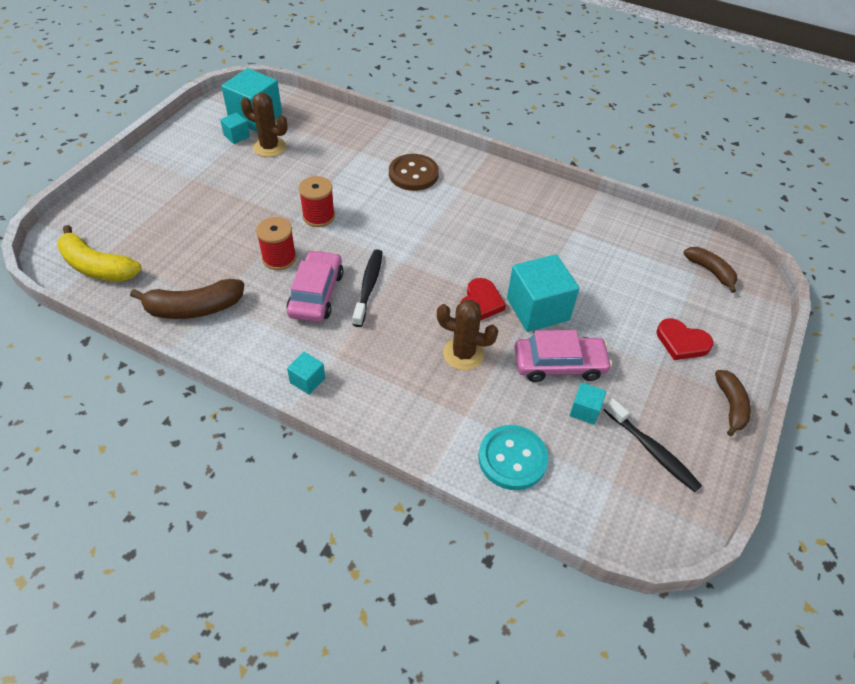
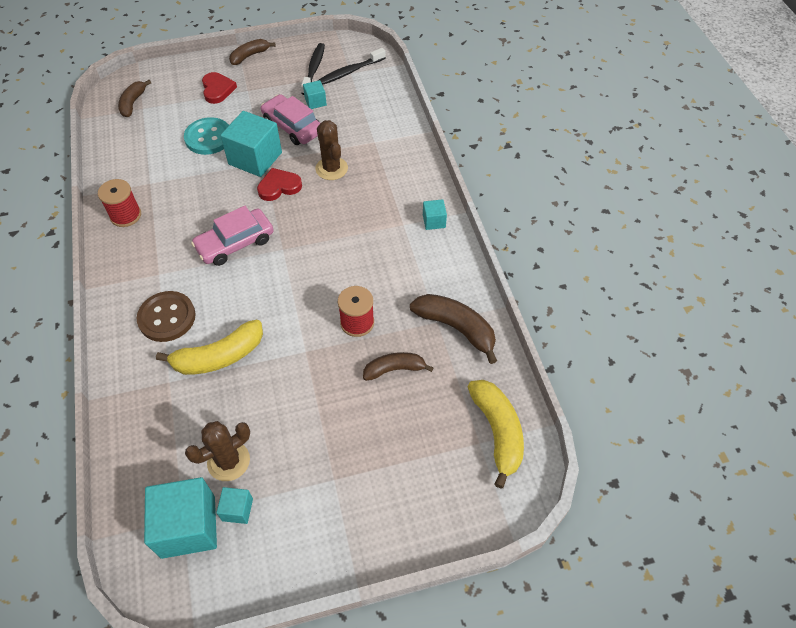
camera: 130 degrees left, 5 degrees up
(216, 251) = (394, 369): none -> brown banana
(269, 147) = (228, 461): brown cactus -> brown cactus turned 75 degrees clockwise
(316, 294) = (365, 272): pink car -> pink car (235, 243)
(318, 216) = (286, 338): red spool -> red spool (126, 215)
(348, 180) = (219, 357): none -> yellow banana
(368, 286) = (327, 250): black toothbrush -> black toothbrush (350, 72)
(512, 458) = (379, 111): turquoise button -> turquoise button (208, 138)

